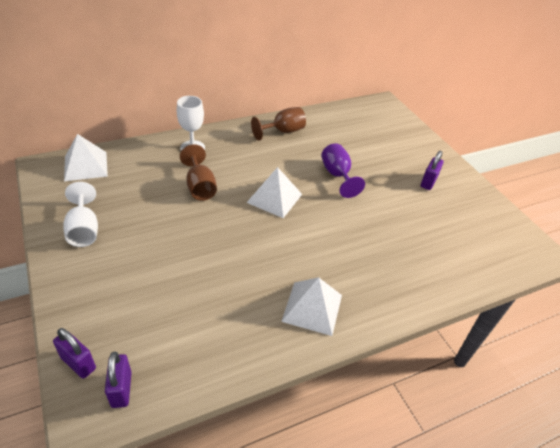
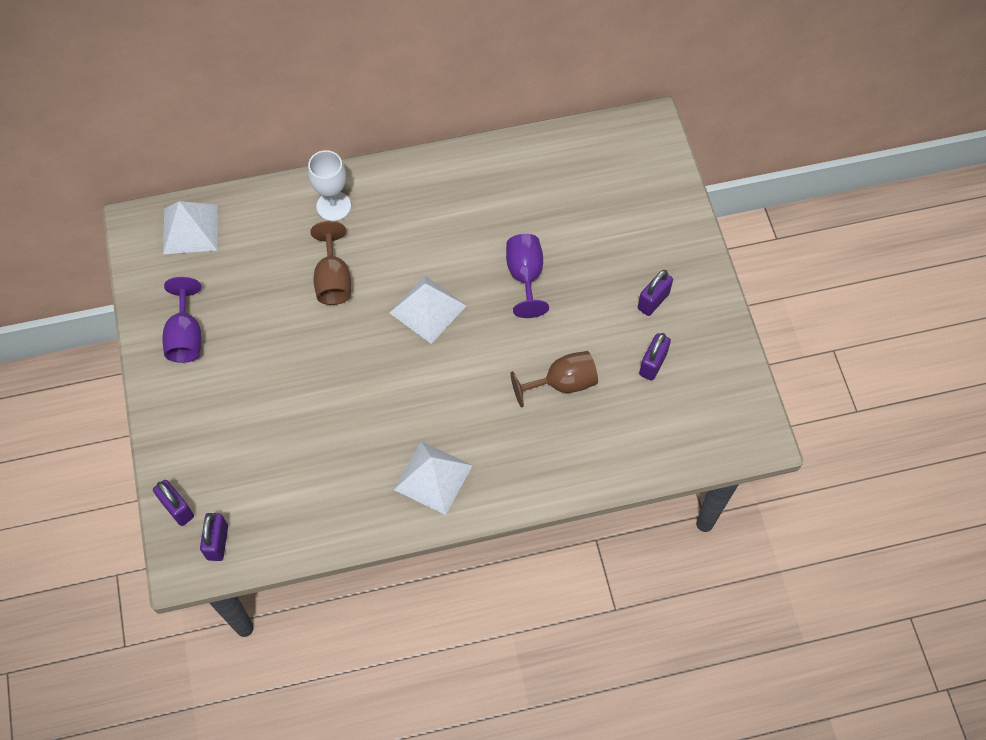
camera: 15 degrees right, 20 degrees up
(84, 230) = (186, 336): white goblet -> purple goblet
(283, 131) = (470, 181): brown goblet -> brown goblet (562, 383)
(446, 216) = (653, 364): none -> purple padlock

